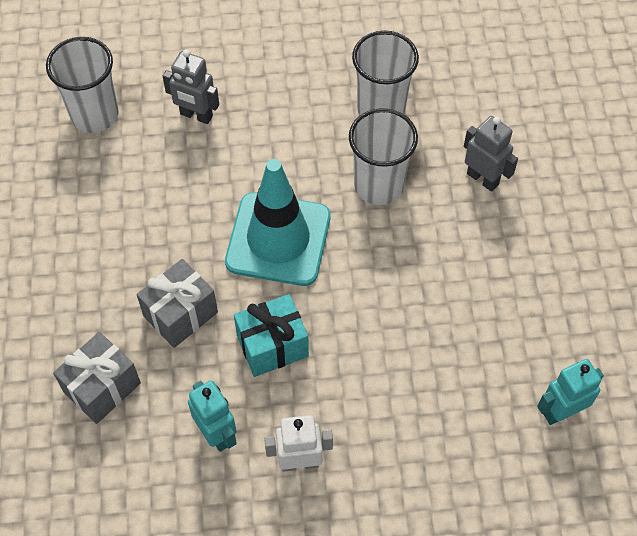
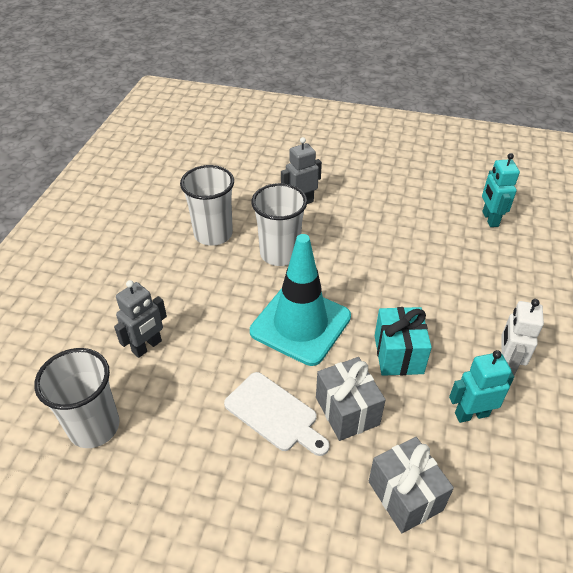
camera: 70 degrees left, 15 degrees down
(155, 251) = (274, 414): none -> white cutting board

